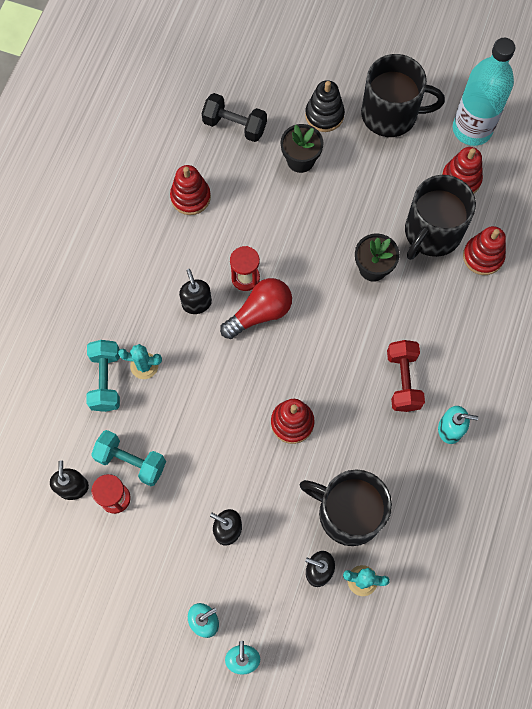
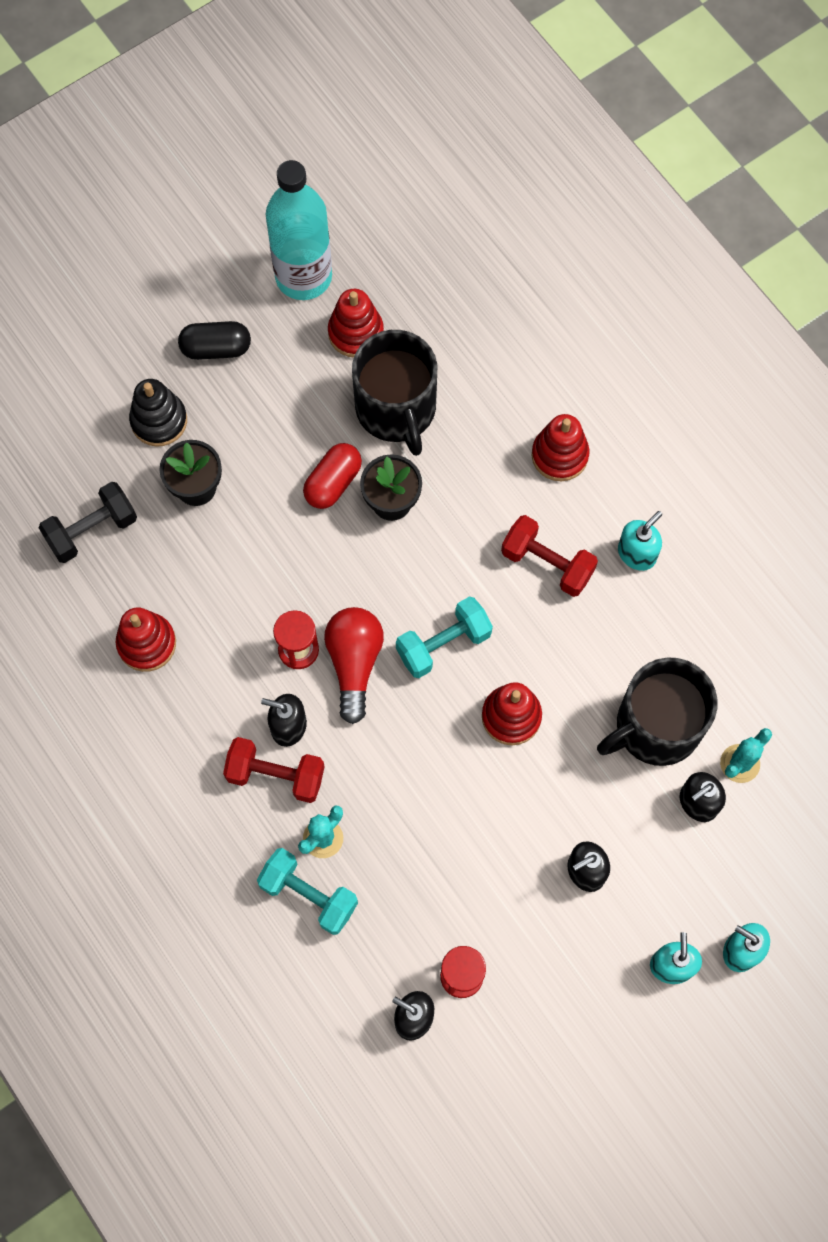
camera: 55 degrees left, 0 degrees up
(131, 461) = (430, 929): turquoise dumbbell -> turquoise dumbbell (443, 644)
(163, 315) = (276, 775): none -> red dumbbell
(359, 229) = (333, 482): none -> red capsule
(391, 114) = (216, 348): black mug -> black capsule
(483, 256) = (465, 377): red stacking toy -> red stacking toy (559, 455)

